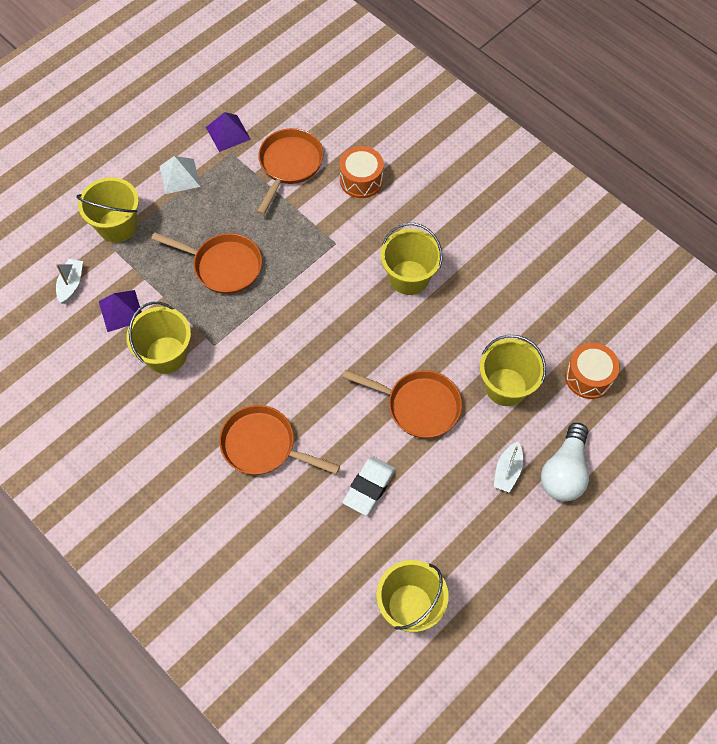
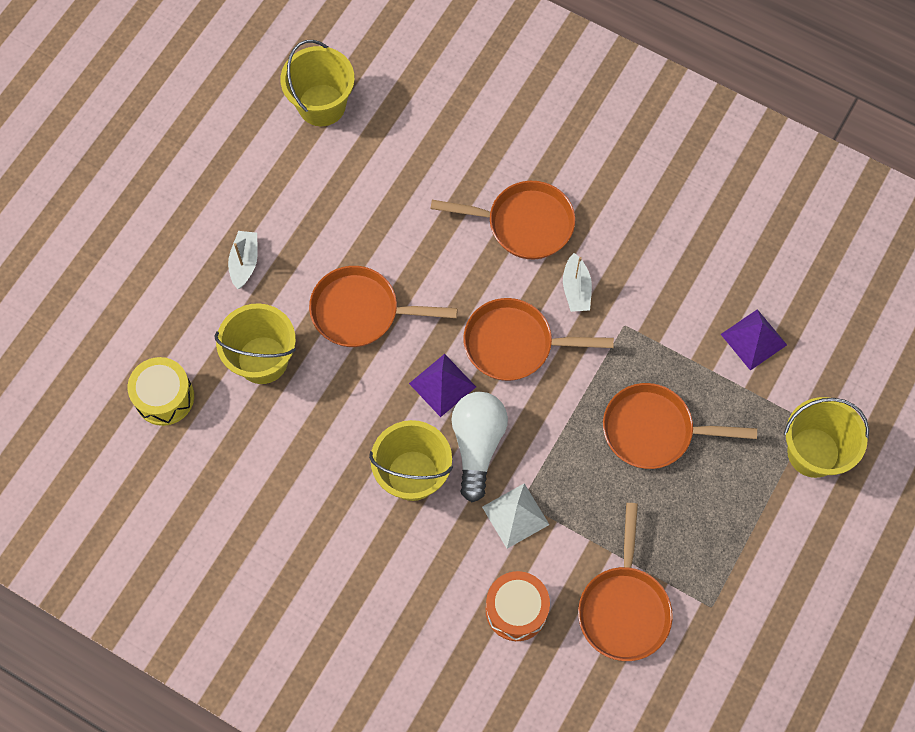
camera: 165 degrees right, 5 degrees up
(71, 284) = (830, 358): white boat -> white boat (576, 289)
(166, 355) = (675, 298): yellow bucket -> none
(179, 176) = (766, 550): white pyramid -> white pyramid (515, 515)
(228, 133) = (729, 640): purple pyramid -> purple pyramid (442, 385)
(304, 351) = (514, 344): none -> orange pan
(369, 487) = (394, 208): white eraser -> none
(564, 472) = (180, 277): white light bulb -> white light bulb (477, 445)
(588, 377) = (164, 397): orange drum -> yellow drum

